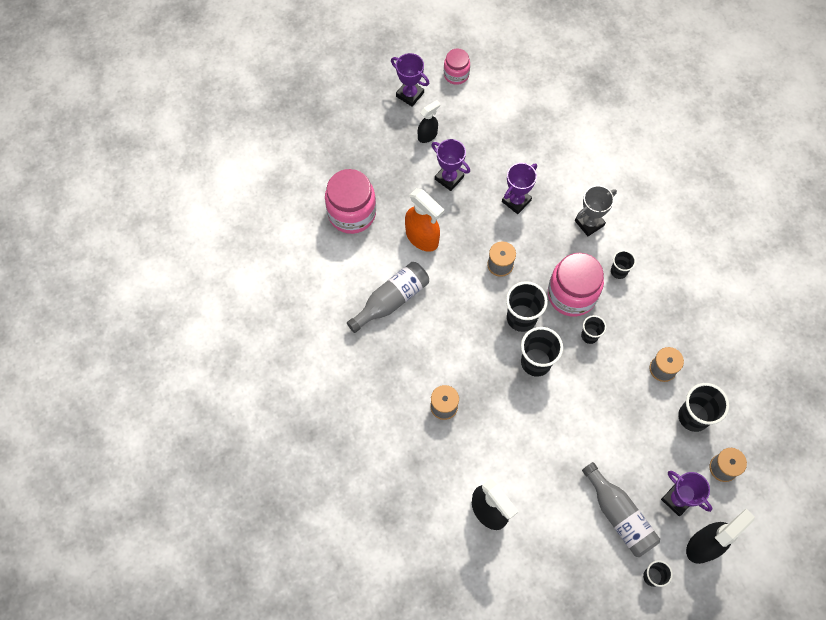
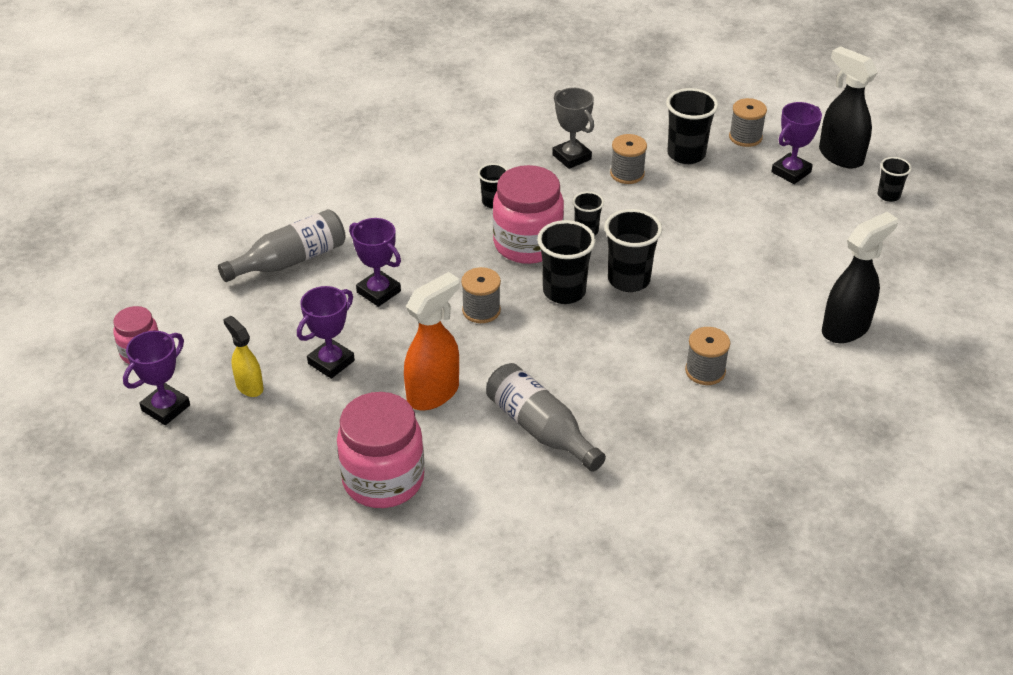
camera: 90 degrees left, 25 degrees down
(427, 135) = (249, 386): black spray bottle -> yellow spray bottle
(589, 223) = (420, 224): grey trophy -> grey trophy (571, 157)
(619, 515) = (822, 217): grey bottle -> grey bottle (290, 260)

